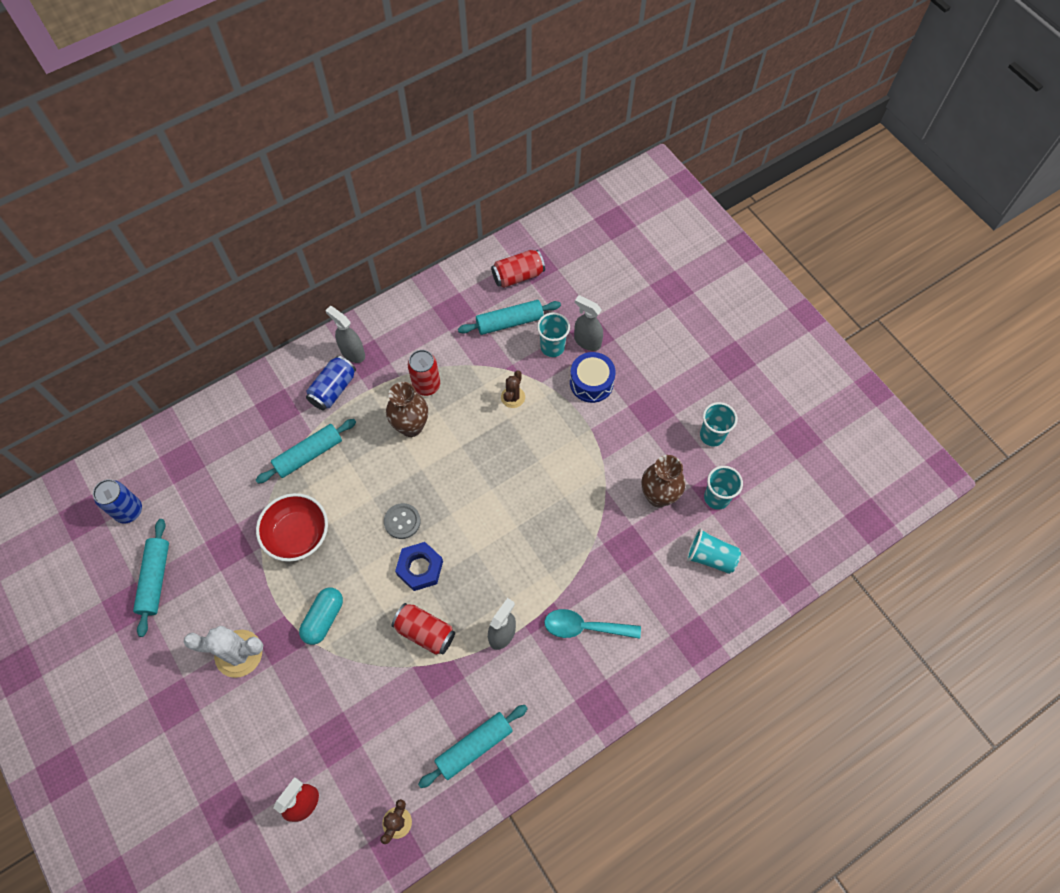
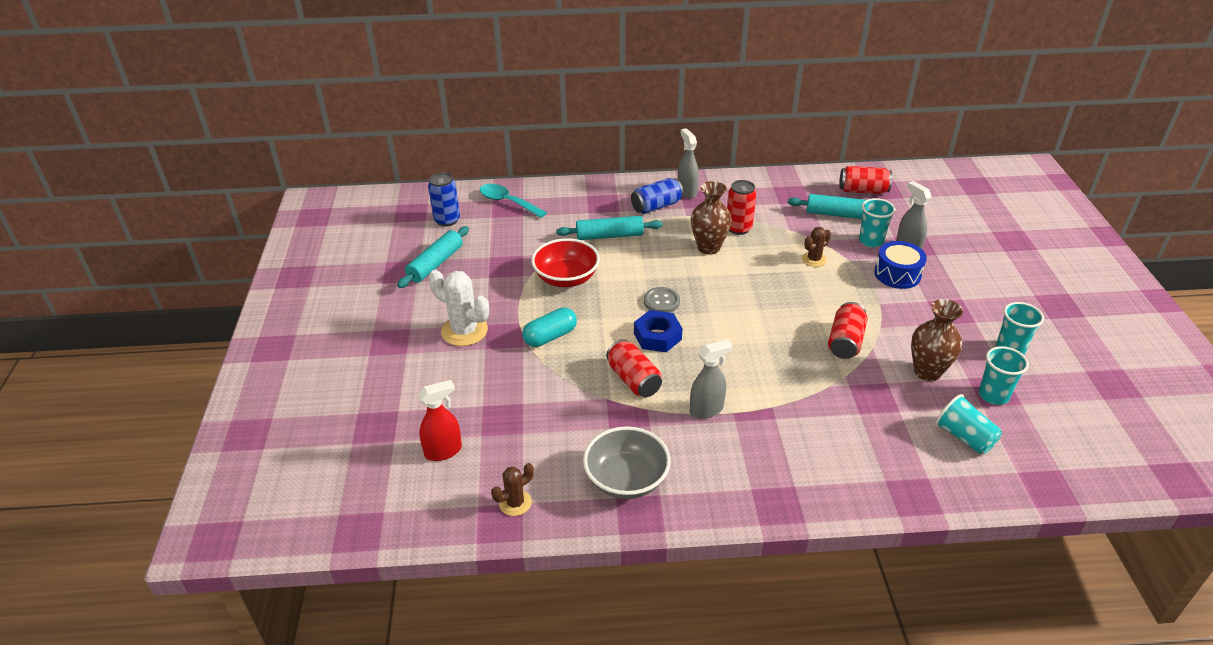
camera: 30 degrees right, 25 degrees down
(474, 746) = (626, 479): turquoise rolling pin -> grey bowl
(581, 493) = (845, 342): none -> red can
(584, 627) = (794, 437): turquoise spoon -> turquoise spoon (508, 202)

